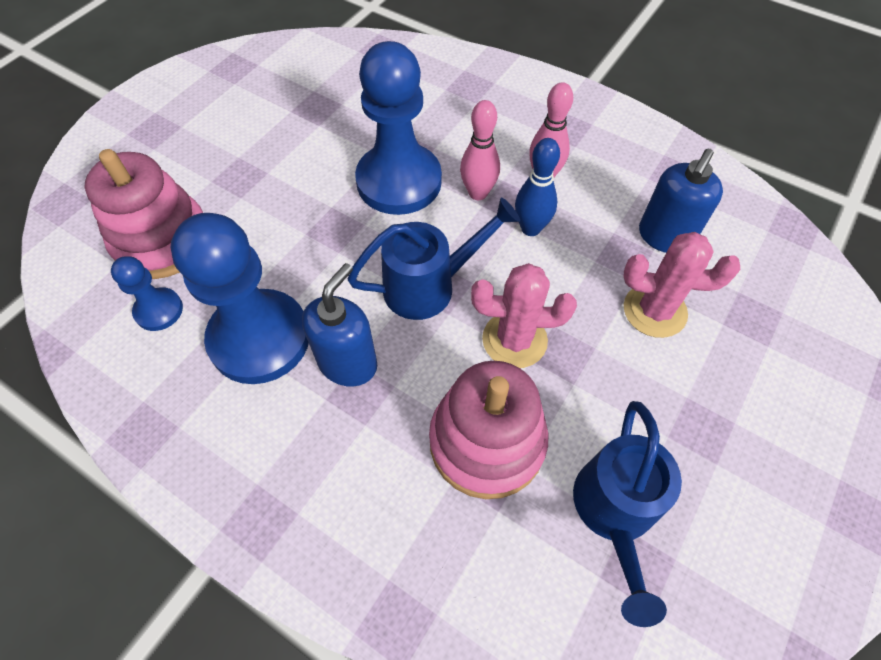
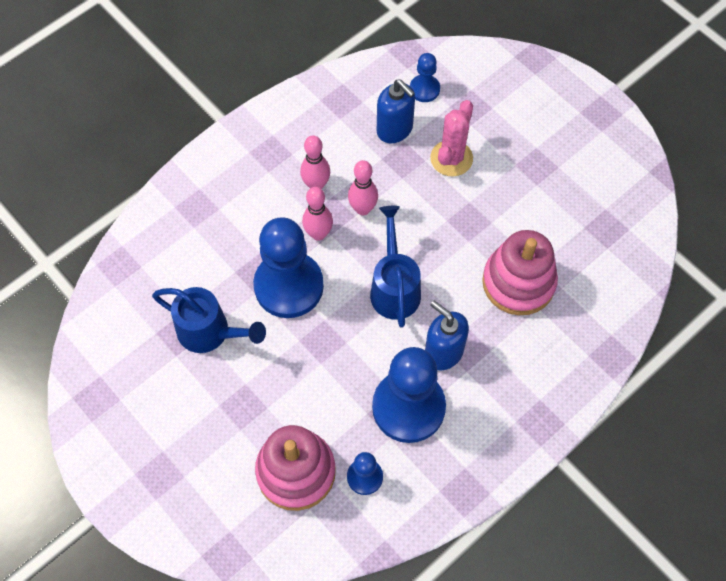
camera: 75 degrees left, 5 degrees up
(514, 340) = (451, 246): pink cactus -> none
(530, 228) = (363, 209): blue bowling pin -> pink bowling pin
(614, 513) = (575, 229): blue watering can -> blue watering can (210, 332)
(747, 256) = (424, 89): none -> blue pawn

